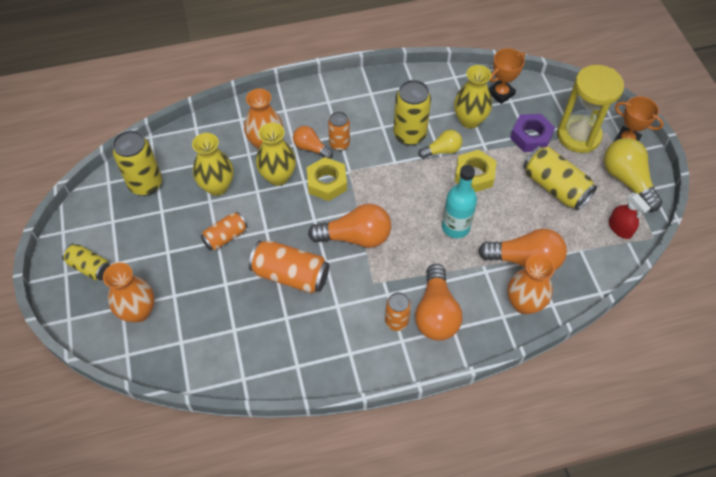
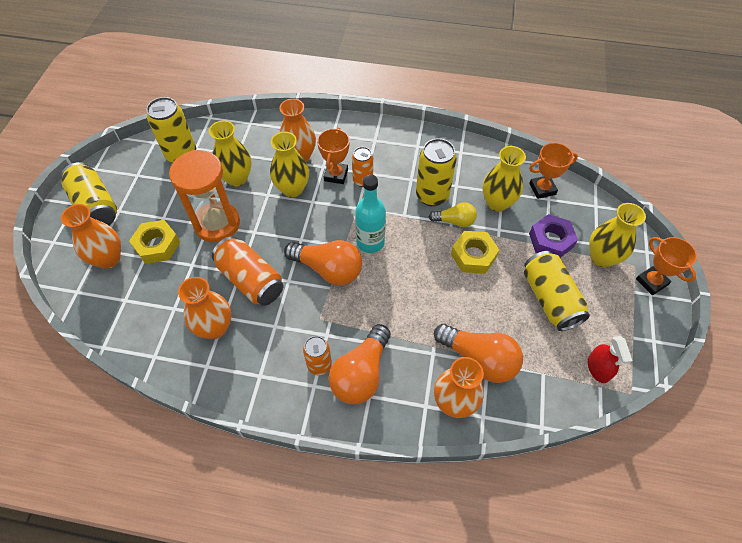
camera: 25 degrees right, 0 degrees up
(89, 267) = (96, 206): yellow can -> yellow can, size x1.63
(225, 237) = (217, 224): orange can -> orange hourglass
(283, 330) = (215, 328): none -> orange vase
(311, 148) = (336, 175): orange light bulb -> orange trophy
(327, 183) = (331, 210): yellow nut -> yellow nut (157, 245)
(455, 227) = (427, 298): turquoise bottle -> turquoise bottle (370, 242)
(578, 136) = (602, 258): yellow hourglass -> yellow vase
(627, 180) = (631, 322): yellow light bulb -> none

